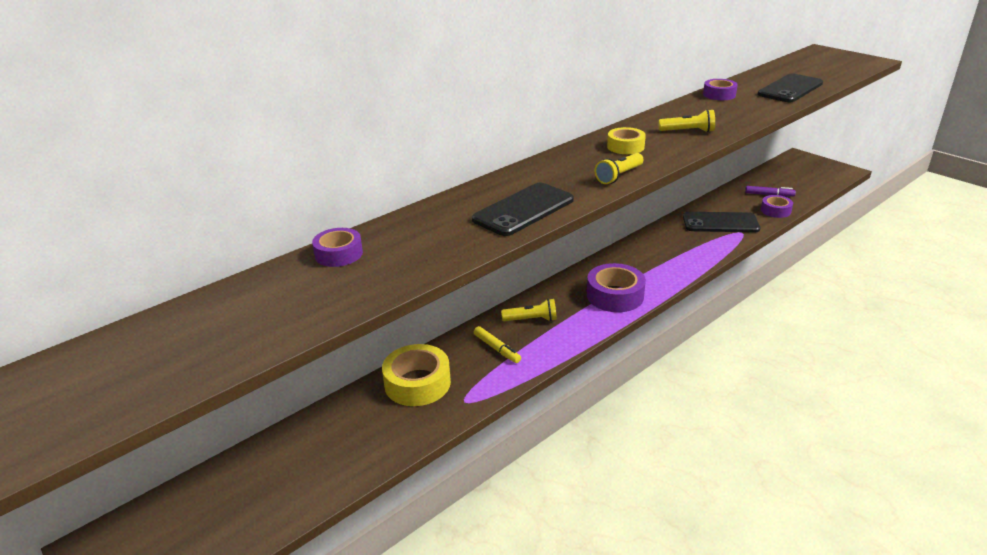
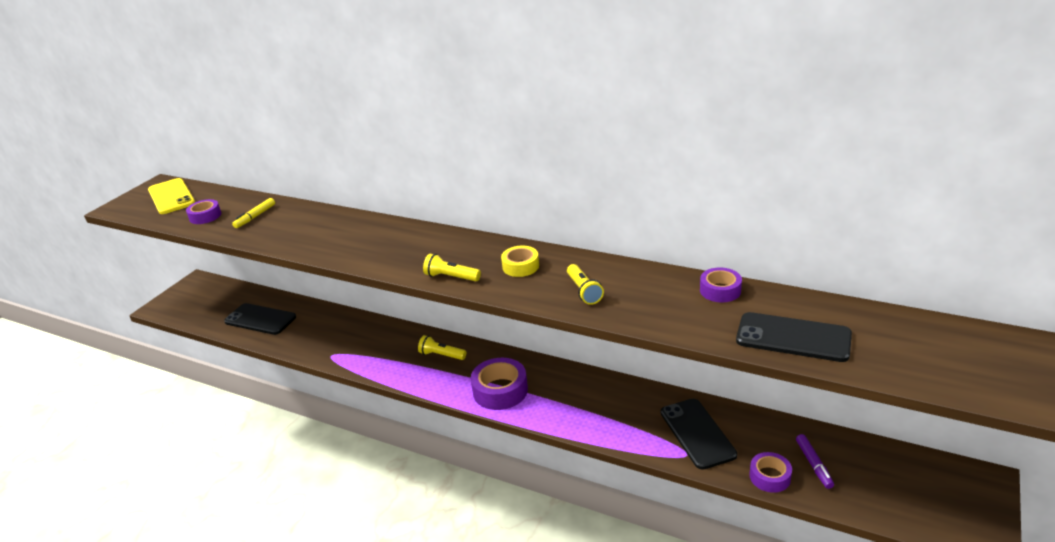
camera: 70 degrees right, 0 degrees up
(103, 367) = (171, 196): none -> yellow phone
(339, 254) = (290, 211): purple tape -> purple tape (205, 216)
(417, 383) = (345, 329): yellow tape -> none
(497, 349) = (396, 350): yellow marker -> yellow marker (255, 217)
(524, 210) = (370, 252): black phone -> black phone (260, 319)
(531, 319) = (441, 355): yellow flashlight -> yellow flashlight turned 135 degrees clockwise

